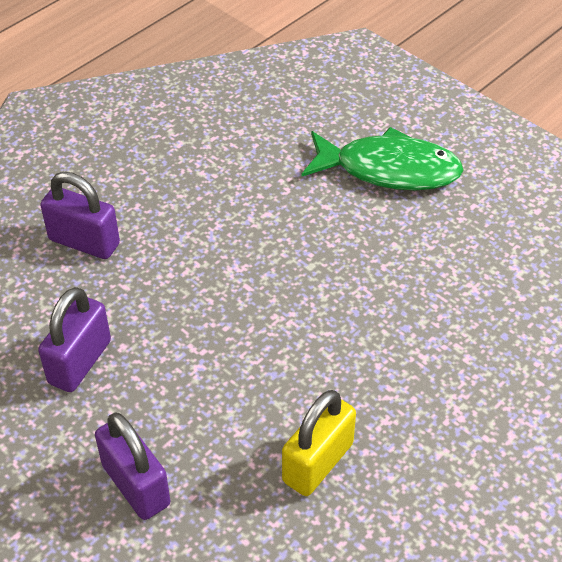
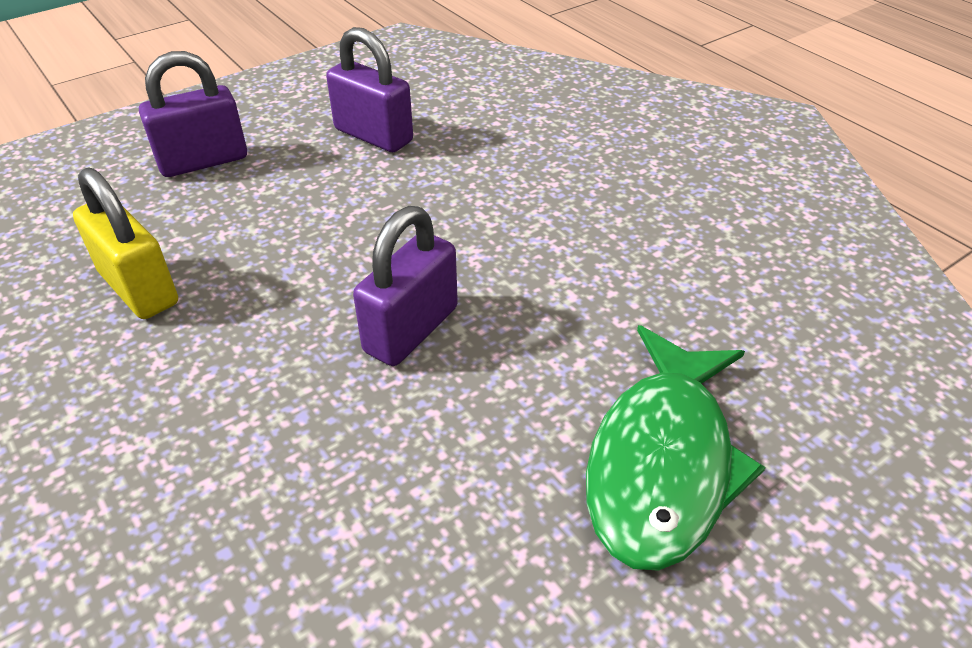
camera: 100 degrees right, 5 degrees down
(84, 242) = (546, 144): purple padlock -> purple padlock (411, 329)

